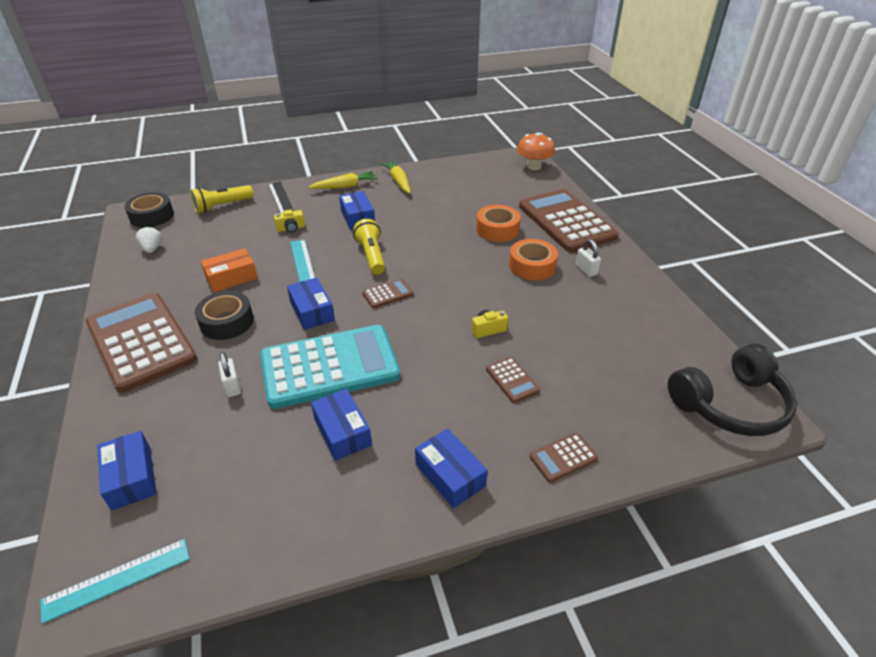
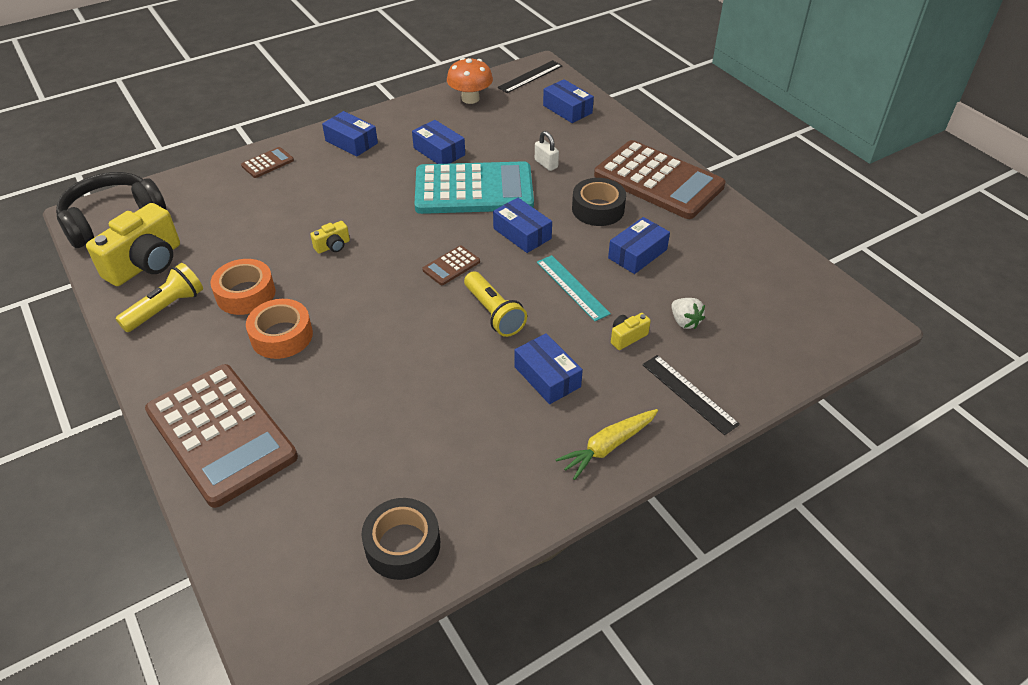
camera: 165 degrees right, 5 degrees up
(117, 579) = (530, 76): turquoise ruler -> black ruler
(152, 216) = (834, 321): black tape -> black tape (402, 545)
(152, 249) = (768, 272): white strawberry -> white strawberry (685, 322)
(222, 206) = (760, 359): yellow flashlight -> yellow flashlight (166, 308)
(231, 278) = (637, 254): orange box -> blue box
(330, 367) = (474, 190): turquoise calculator -> turquoise calculator turned 150 degrees counterclockwise
(398, 181) = (523, 482): yellow carrot -> none
(497, 229) = (331, 394): orange tape -> orange tape (245, 294)
(512, 380) = (307, 206): brown calculator -> none
(534, 166) = (263, 599): orange mushroom -> orange mushroom (470, 99)
(586, 270) = (210, 343): white padlock -> none
(666, 343) = (146, 264): none -> yellow camera

